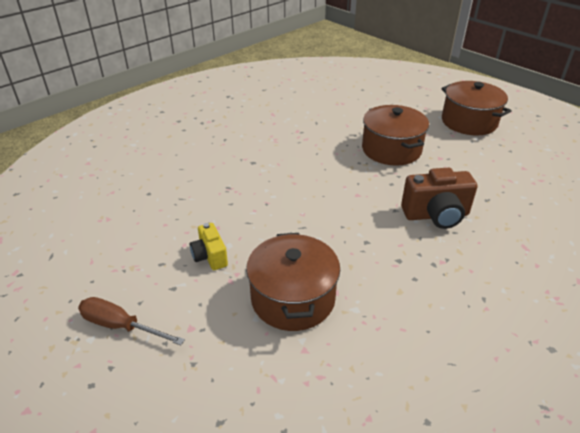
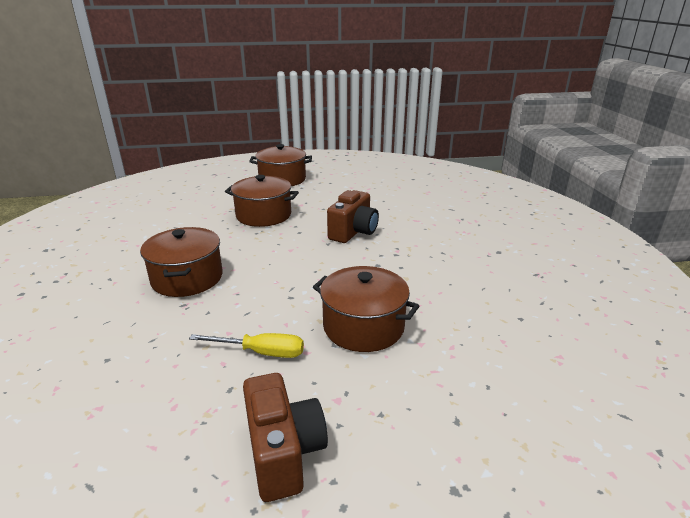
camera: 55 degrees left, 10 degrees down
(120, 326) = (283, 453): brown screwdriver -> brown camera
(210, 256) = (261, 352): yellow camera -> yellow screwdriver
(259, 169) = (187, 278): none -> brown pot

